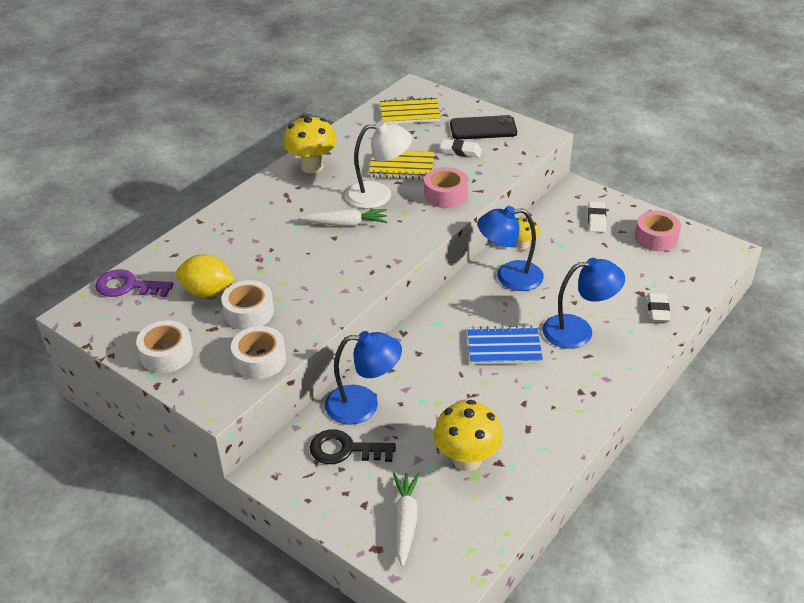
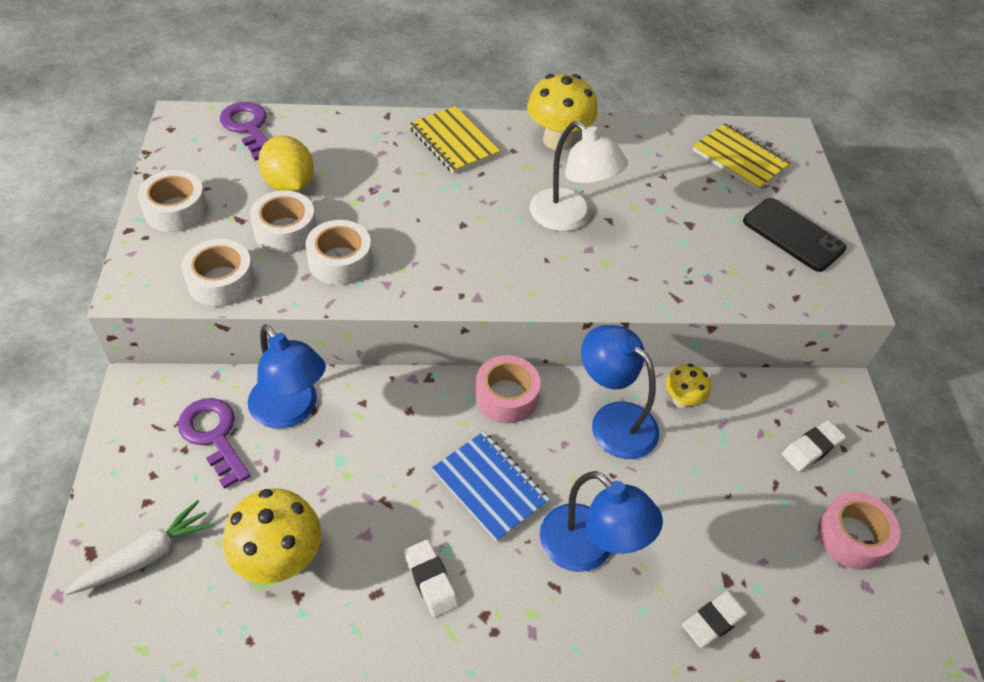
camera: 45 degrees right, 10 degrees up
(304, 301) = (340, 261): none -> white tape
(345, 224) = (493, 220): white carrot -> none
(345, 449) = (213, 436): black key -> purple key
(401, 167) = (639, 208): yellow notebook -> yellow notebook (453, 142)
(445, 195) = (634, 272): pink tape -> pink tape (506, 396)
(460, 151) = (727, 240): white eraser -> white eraser (431, 580)

